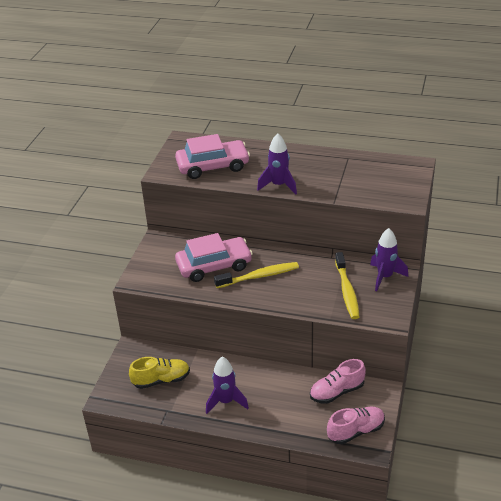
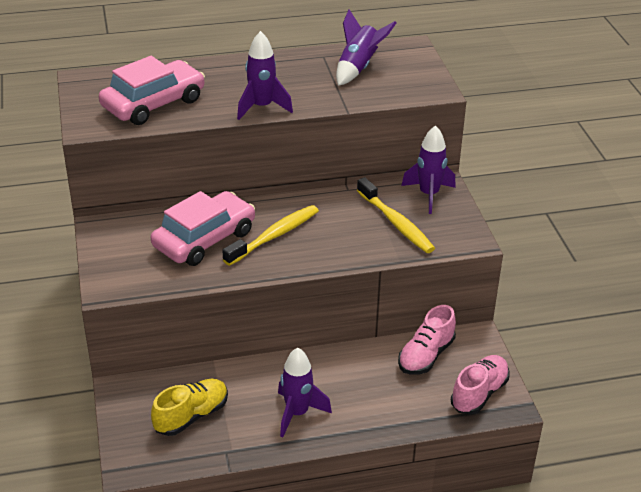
camera: 30 degrees left, 0 degrees up
(366, 172) = (358, 67): none -> purple rocket

